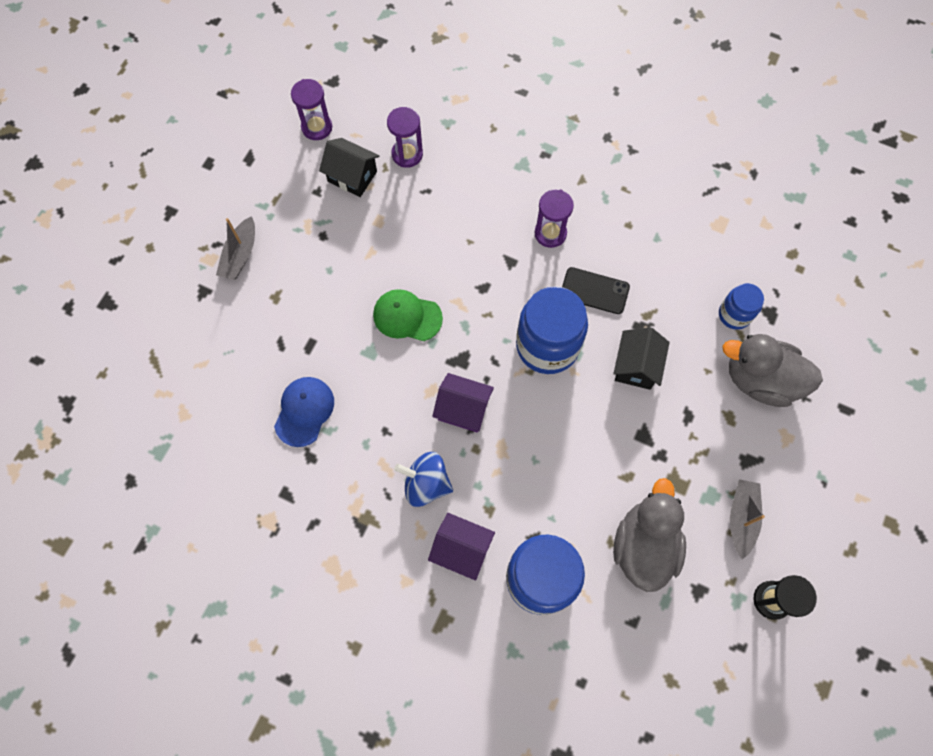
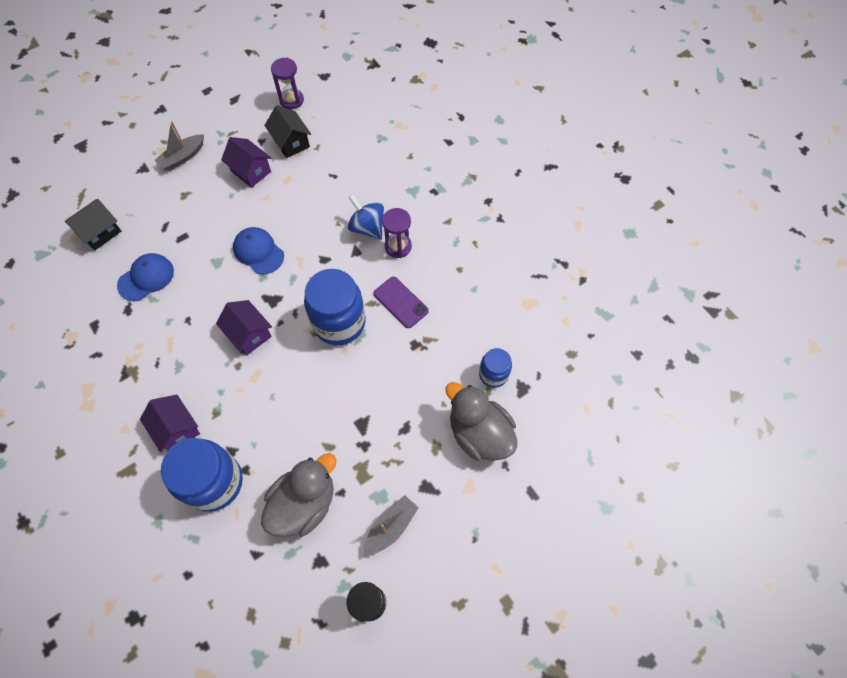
camera: 30 degrees right, 5 degrees down
(331, 232) = (251, 171): none -> purple house
(407, 154) = (338, 145): purple hourglass -> none
(407, 316) = (258, 251): green cap -> blue cap
(426, 484) = (187, 370): blue spinning top -> blue spinning top (367, 227)
(594, 291) = (400, 302): black phone -> purple phone
(636, 366) = (392, 371): black house -> black house (100, 232)

